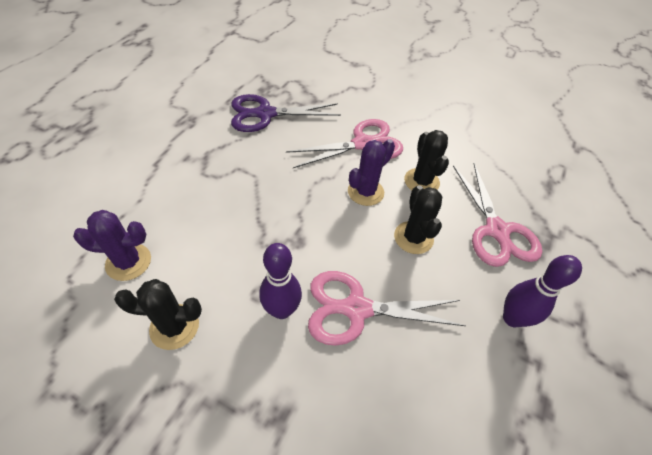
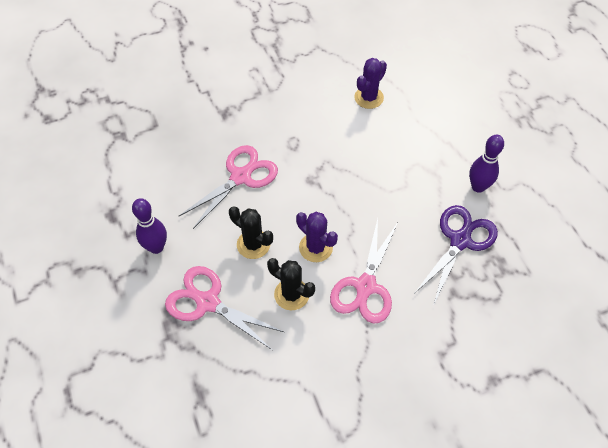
camera: 135 degrees right, 5 degrees up
(174, 327) = (308, 99): black cactus -> none
(282, 310) = (274, 144): purple bowling pin -> purple bowling pin (478, 187)
(365, 192) = (315, 247): purple cactus -> purple cactus turned 45 degrees counterclockwise

